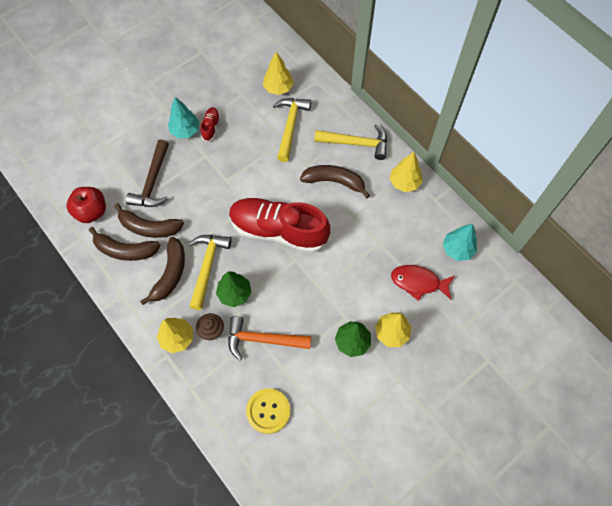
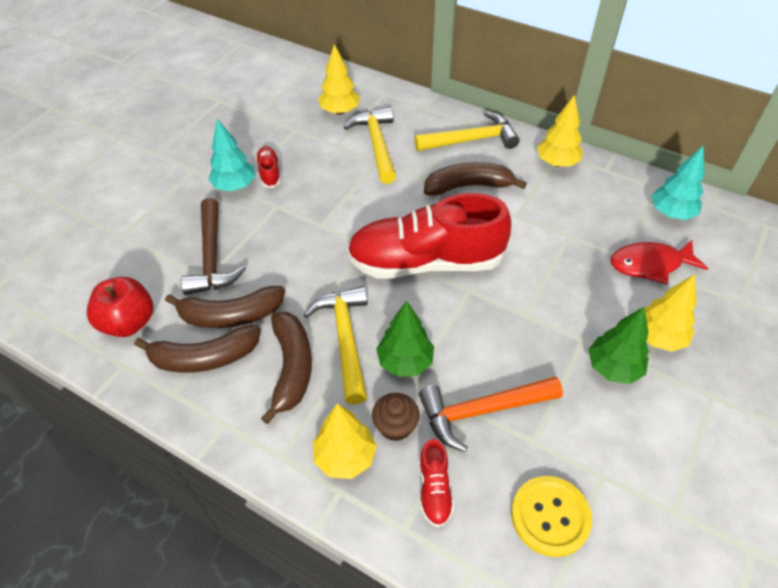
camera: 20 degrees left, 15 degrees down
(215, 373) = (434, 489): none -> red shoe

